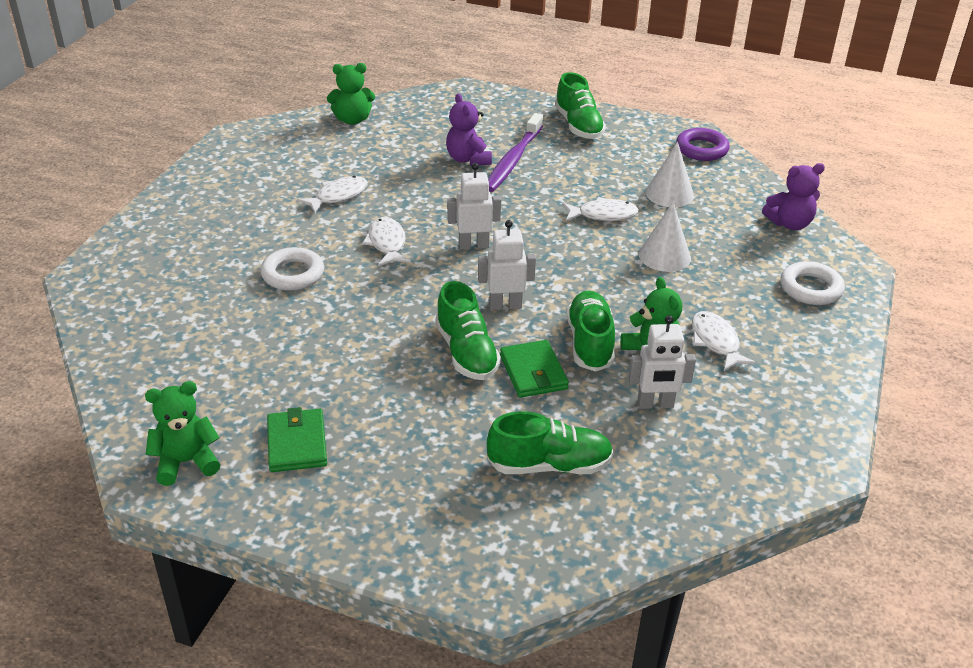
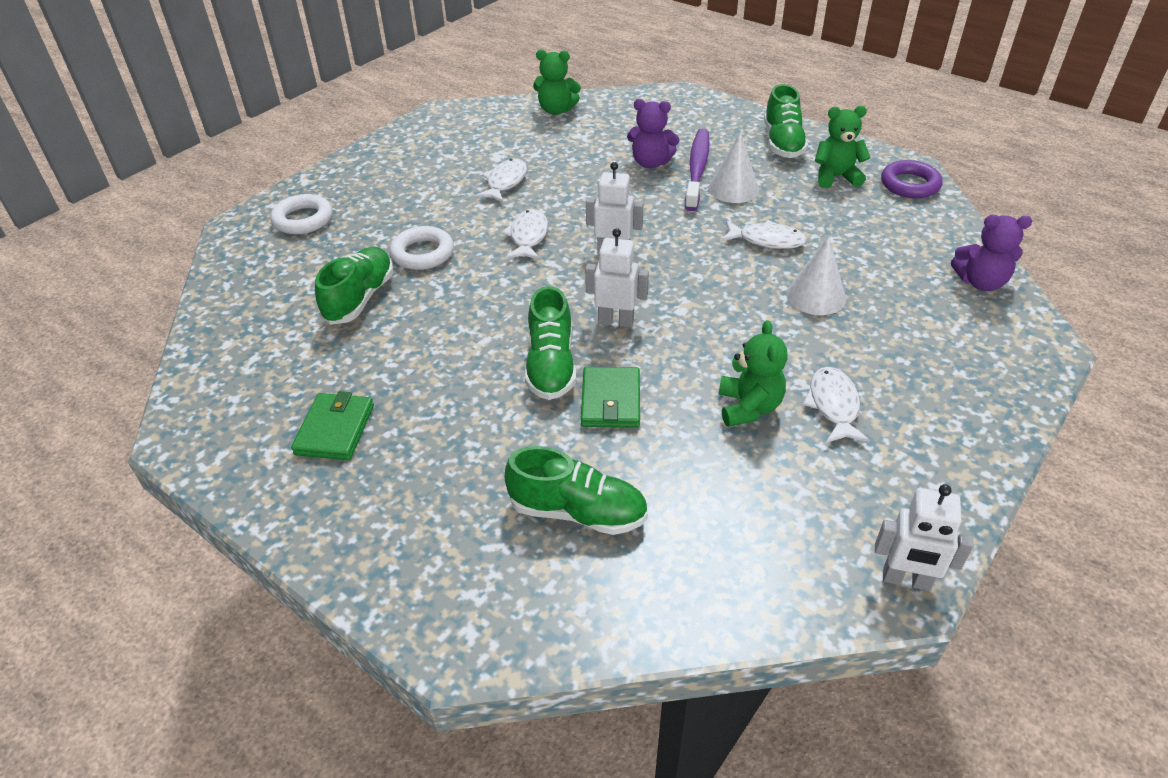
camera: 20 degrees right, 5 degrees up
(186, 462) = (224, 426): green teddy bear -> green teddy bear (836, 177)
(338, 196) = (505, 182): white fish -> white fish turned 45 degrees counterclockwise
(468, 159) = (651, 163): purple teddy bear -> purple teddy bear turned 75 degrees counterclockwise
(513, 160) = (697, 169): purple toothbrush -> purple toothbrush turned 150 degrees clockwise
(589, 343) = (687, 379): green shoe -> green shoe (360, 298)
(655, 404) = (729, 466): white robot -> white robot (906, 580)
(669, 194) = (851, 228): white cone -> white cone (733, 189)
(811, 288) = (976, 362): white ring -> white ring (303, 219)

